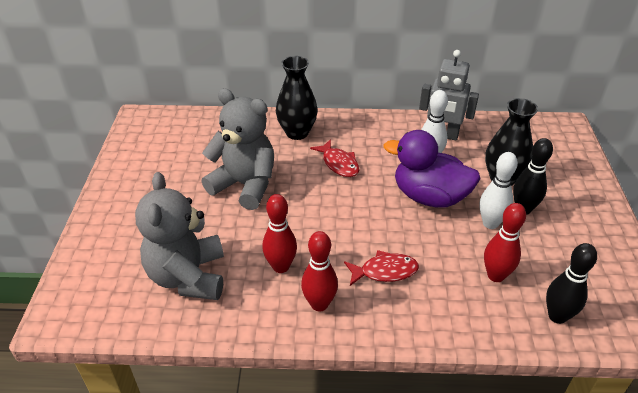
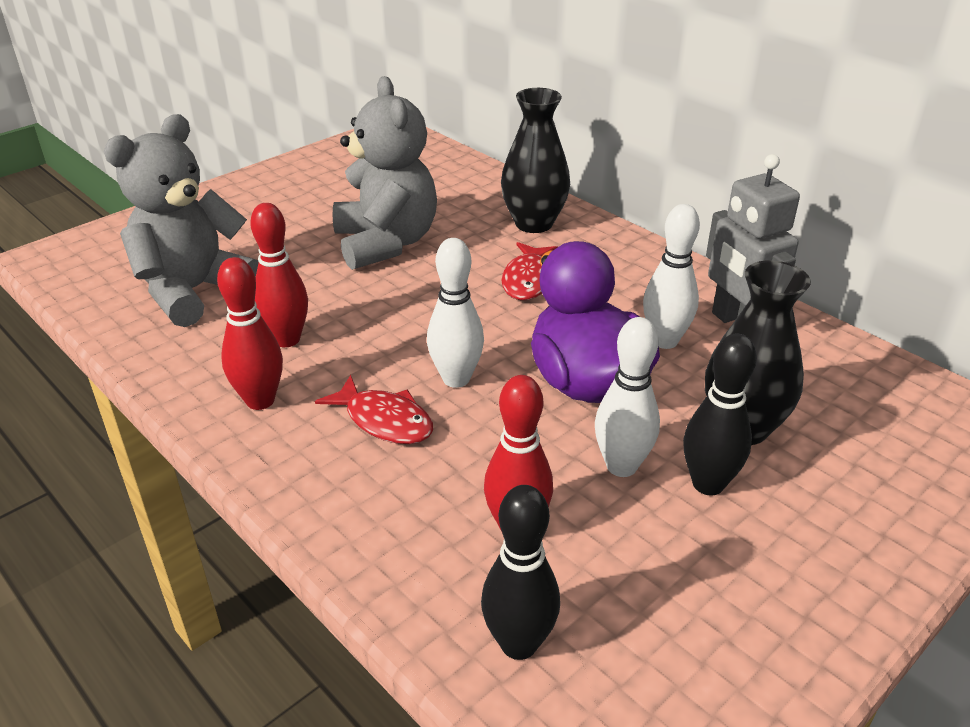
camera: 45 degrees right, 5 degrees down
(382, 231) = (456, 379): none -> white bowling pin

